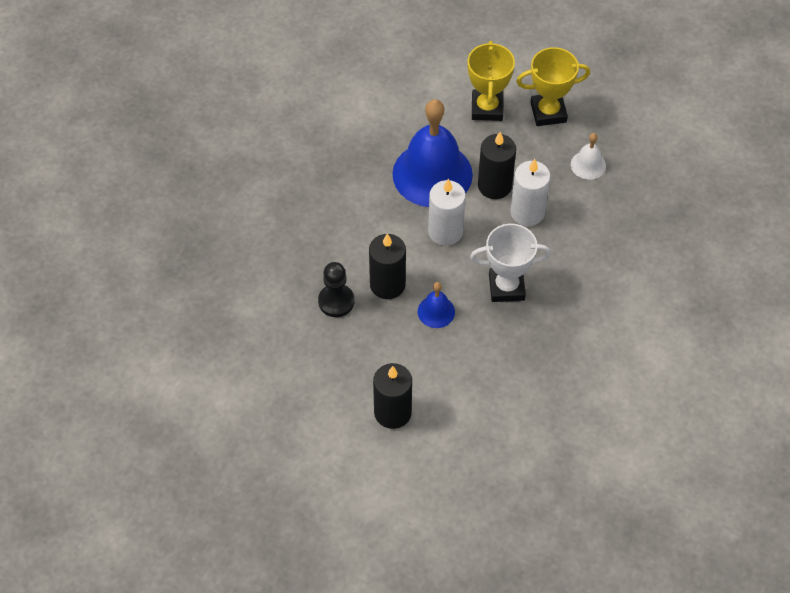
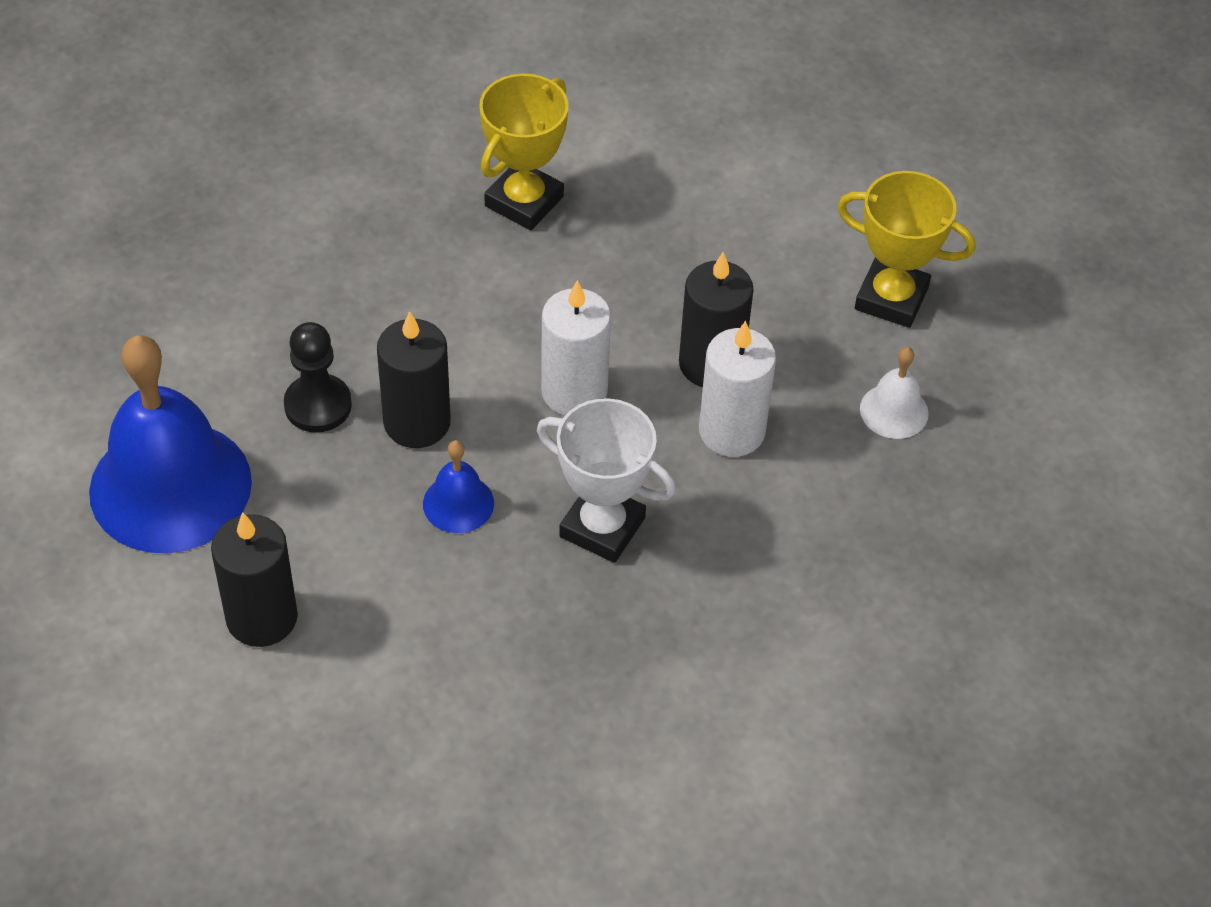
camera: 30 degrees right, 5 degrees down
(432, 174) = (625, 297): blue bell -> blue bell (170, 486)
(487, 108) = (794, 244): yellow trophy -> yellow trophy (524, 201)

